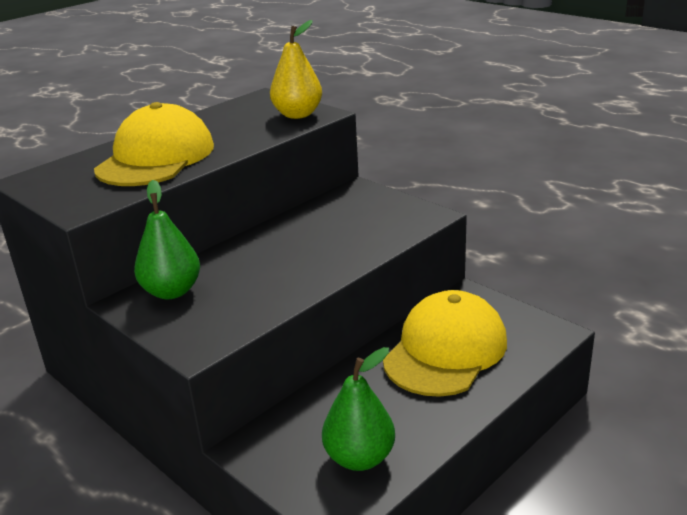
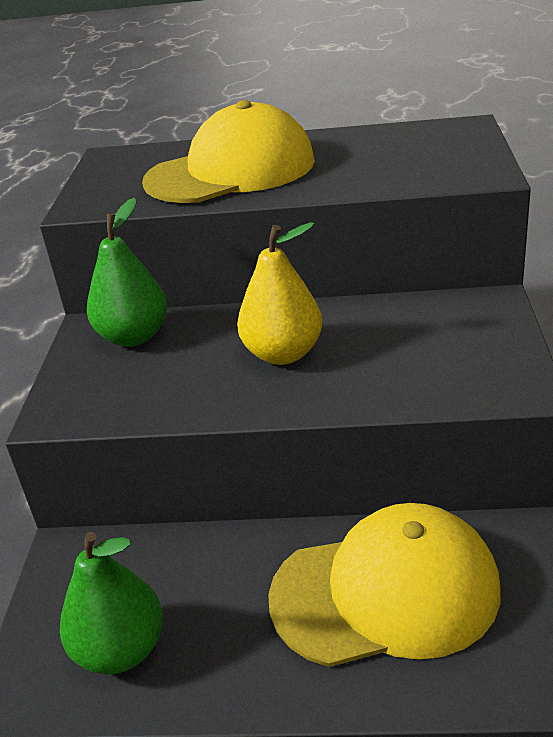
camera: 50 degrees right, 5 degrees up
(297, 115) = (454, 166): yellow pear -> yellow pear (283, 353)

